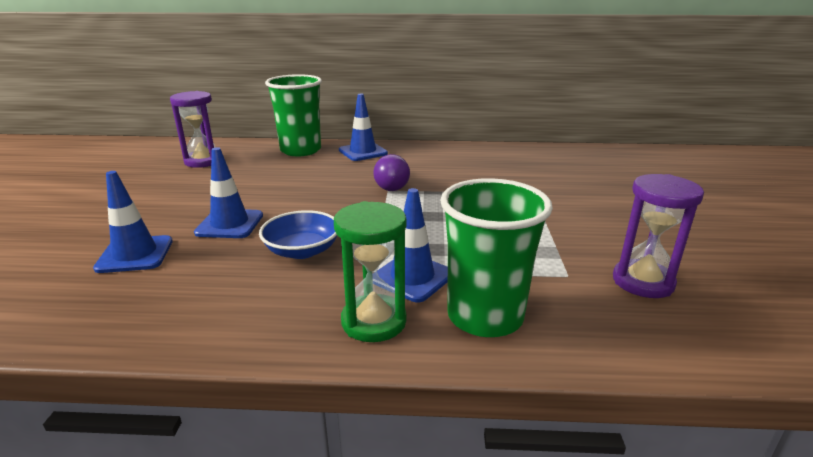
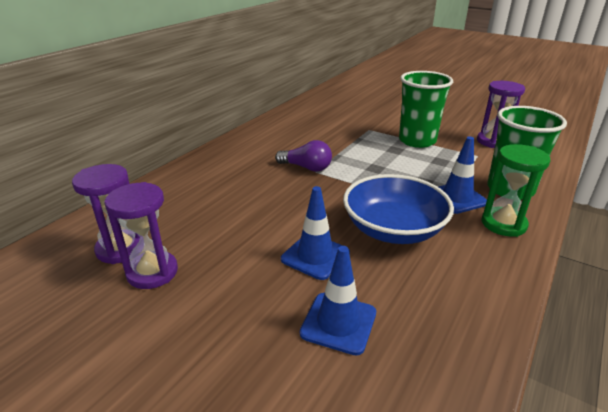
camera: 60 degrees left, 5 degrees up
(179, 177) = (152, 272): none -> purple hourglass
(300, 150) = (173, 186): green cup -> green cup (417, 141)
(302, 250) = (393, 229): blue bowl -> blue bowl, size x1.59
(363, 152) = (221, 160): blue traffic cone -> none

